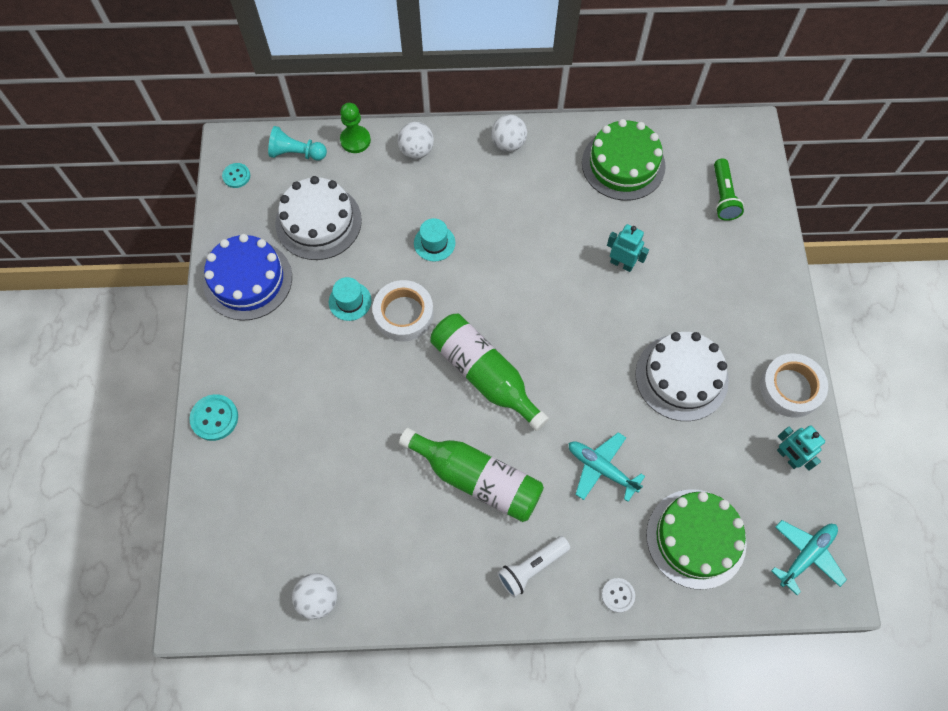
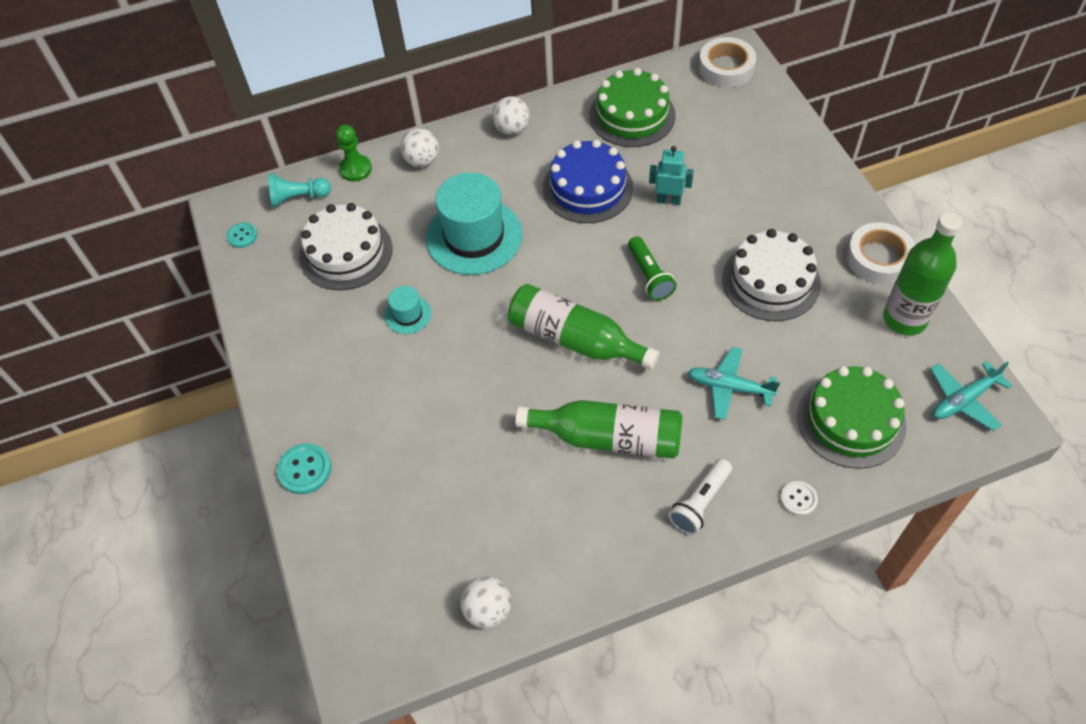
camera: 15 degrees left, 10 degrees down
(248, 280) = (291, 327): blue cake -> blue cake (587, 188)
(403, 314) = (469, 309): white tape -> white tape (726, 68)
(434, 243) = (474, 236): turquoise hat -> turquoise hat, size x2.17
(723, 196) = (739, 115): green flashlight -> green flashlight (649, 276)
(788, 457) = (904, 319): turquoise robot -> green bottle
(806, 555) = (963, 400): turquoise plane -> turquoise plane turned 150 degrees counterclockwise

